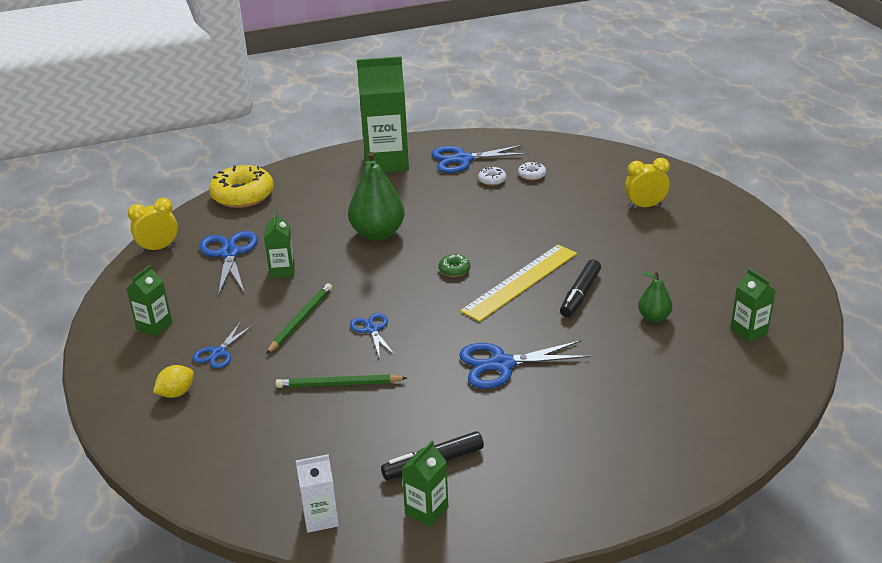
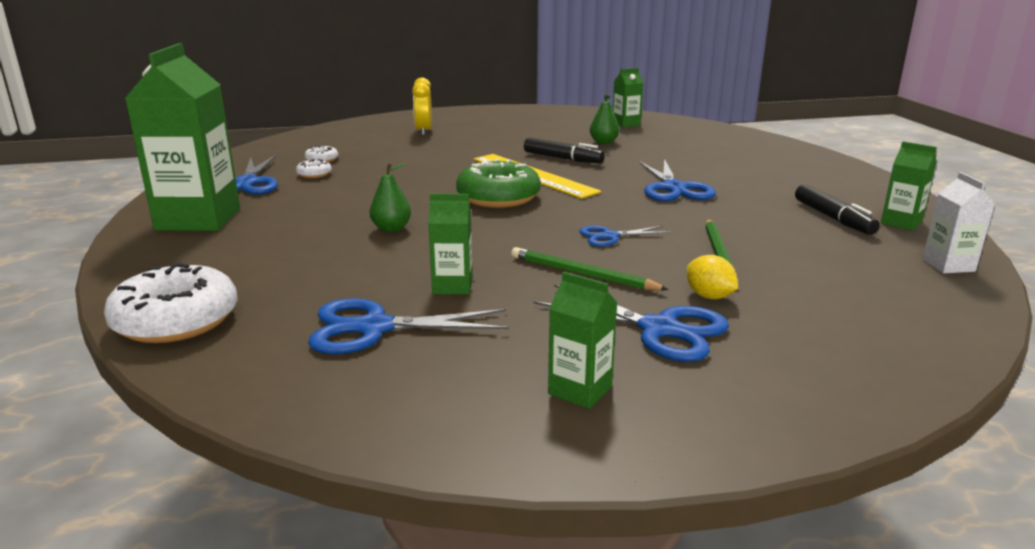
camera: 85 degrees left, 10 degrees down
(158, 248) = (303, 402): yellow clock -> none
(176, 393) = (763, 359): yellow lemon -> yellow lemon (709, 296)
(218, 353) = (659, 329): blue scissors -> blue scissors, size x1.69
(243, 195) = (176, 320): yellow donut -> white donut
(377, 233) = (391, 229): green pear -> green pear, size x0.53
(454, 270) = (498, 197): green donut -> green donut, size x2.23

